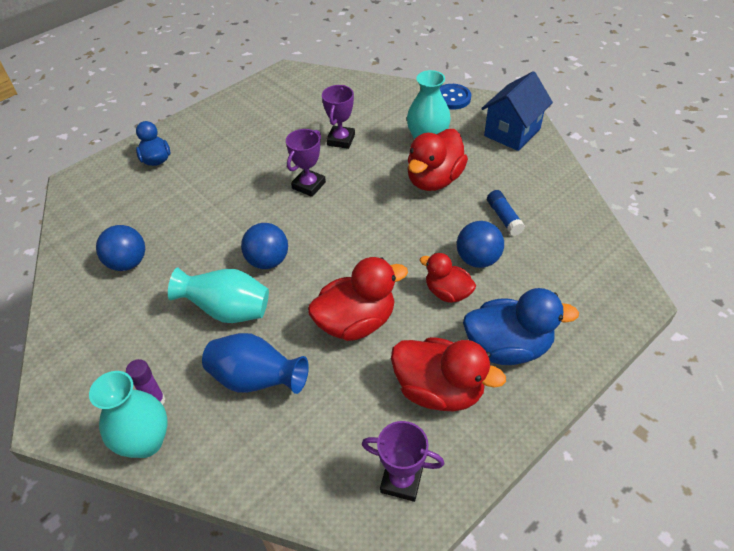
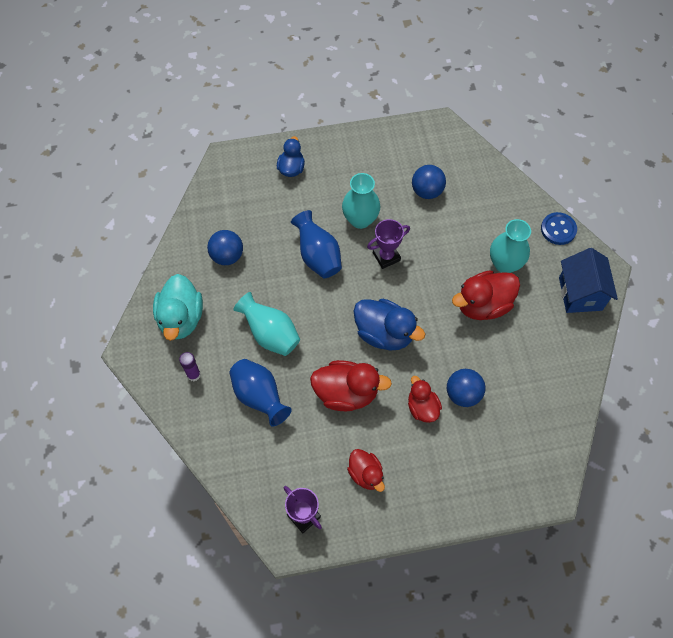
camera: 30 degrees right, 15 degrees up
(103, 350) = (181, 318): none -> turquoise duck
(146, 442) = (175, 399): turquoise vase -> turquoise vase (360, 219)
(235, 217) = (318, 256): none -> blue vase
(268, 261) = (318, 309): blue ball -> blue ball (427, 191)
(341, 140) = (438, 225): purple trophy -> none
(439, 390) = (366, 474): red duck -> red duck, size x0.62
(504, 217) = (509, 370): blue glue stick -> none
(507, 347) = (432, 472): blue duck -> blue duck (384, 333)
(512, 132) = (580, 293): blue house -> blue house turned 75 degrees counterclockwise

